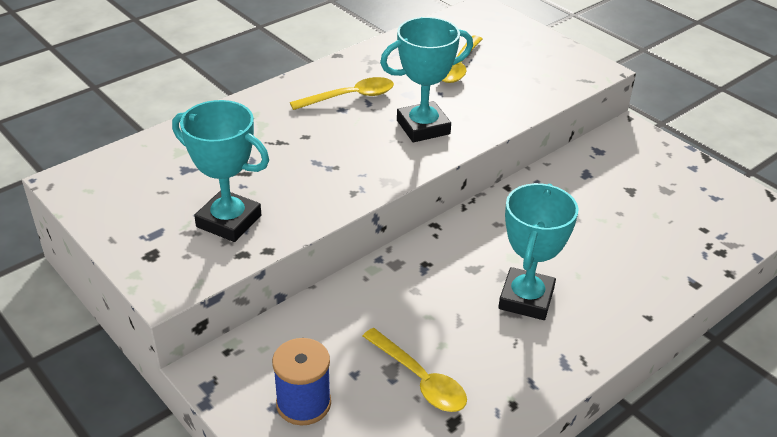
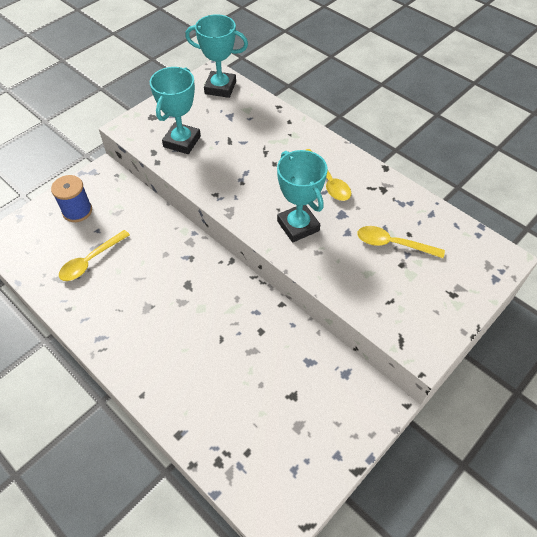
camera: 85 degrees right, 15 degrees up
(526, 299) = (158, 316): turquoise trophy -> turquoise trophy (220, 88)

